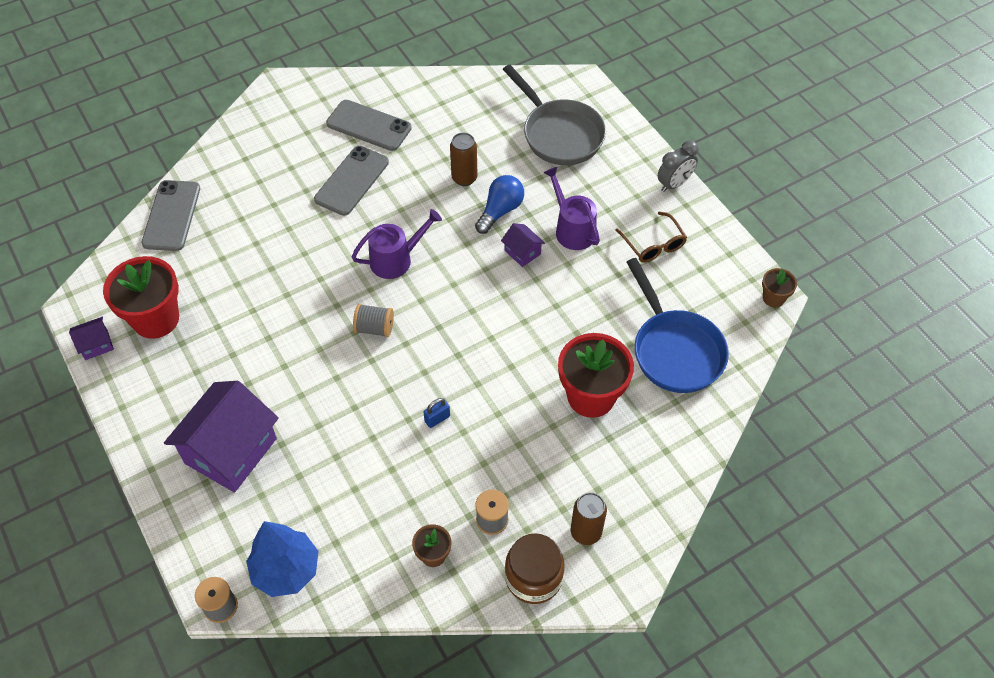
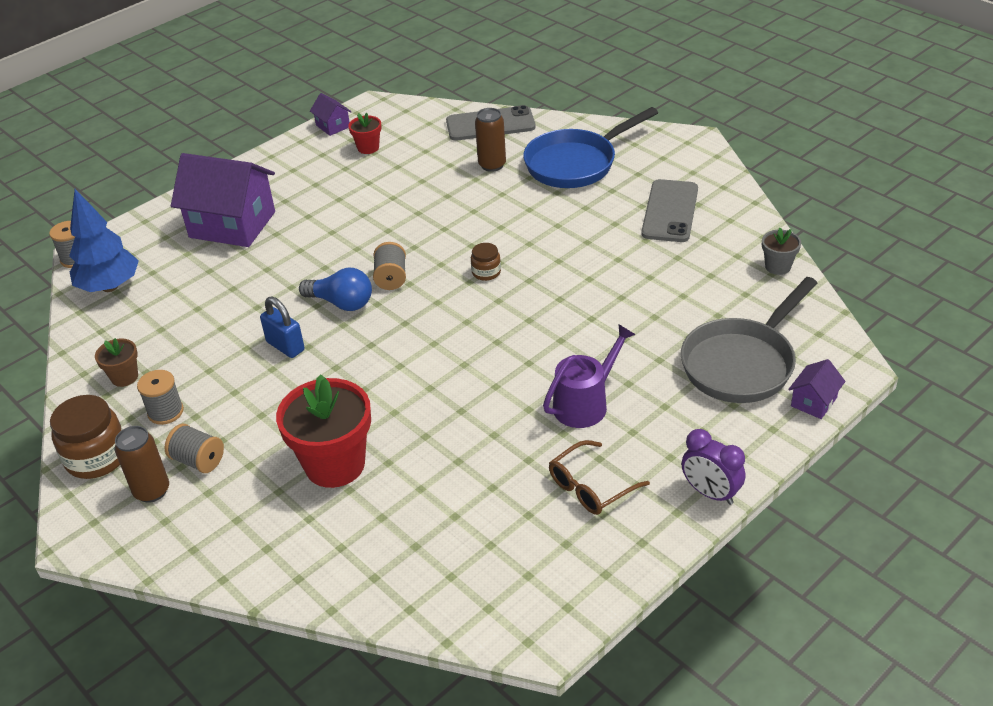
camera: 80 degrees right, 15 degrees down
(156, 319) = (368, 148): red flower pot -> red flower pot, size x0.49
(352, 181) = (584, 218): grey phone -> none
(396, 260) = (486, 272): purple watering can -> brown jar
(437, 419) = (285, 346): blue padlock -> blue padlock, size x1.51
(464, 85) = (778, 266): none -> grey flower pot
(464, 178) = (627, 297): brown can -> brown can (492, 165)
(500, 211) = (589, 336): blue light bulb -> blue light bulb (341, 303)
(522, 252) = (532, 367): purple house -> purple house (813, 402)
(560, 495) = (198, 460): none -> grey spool
(674, 184) = (710, 493): grey clock -> purple clock
(675, 350) = (421, 535): blue pan -> blue pan (576, 163)
(773, 298) = (541, 637): brown flower pot -> none

